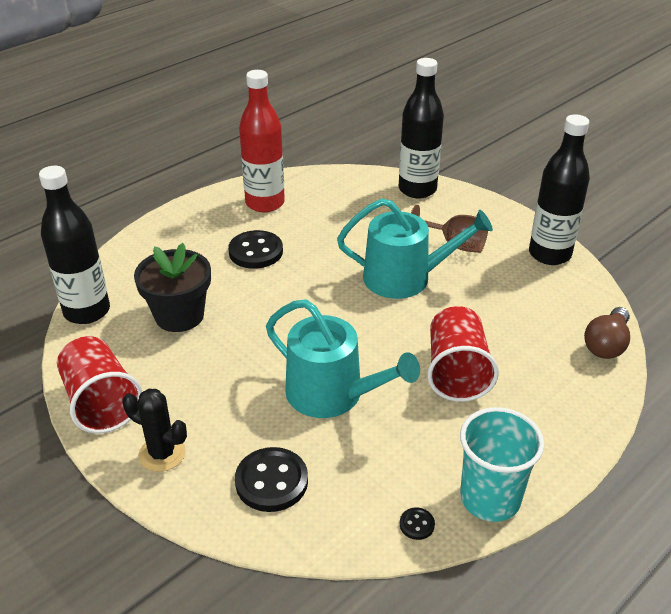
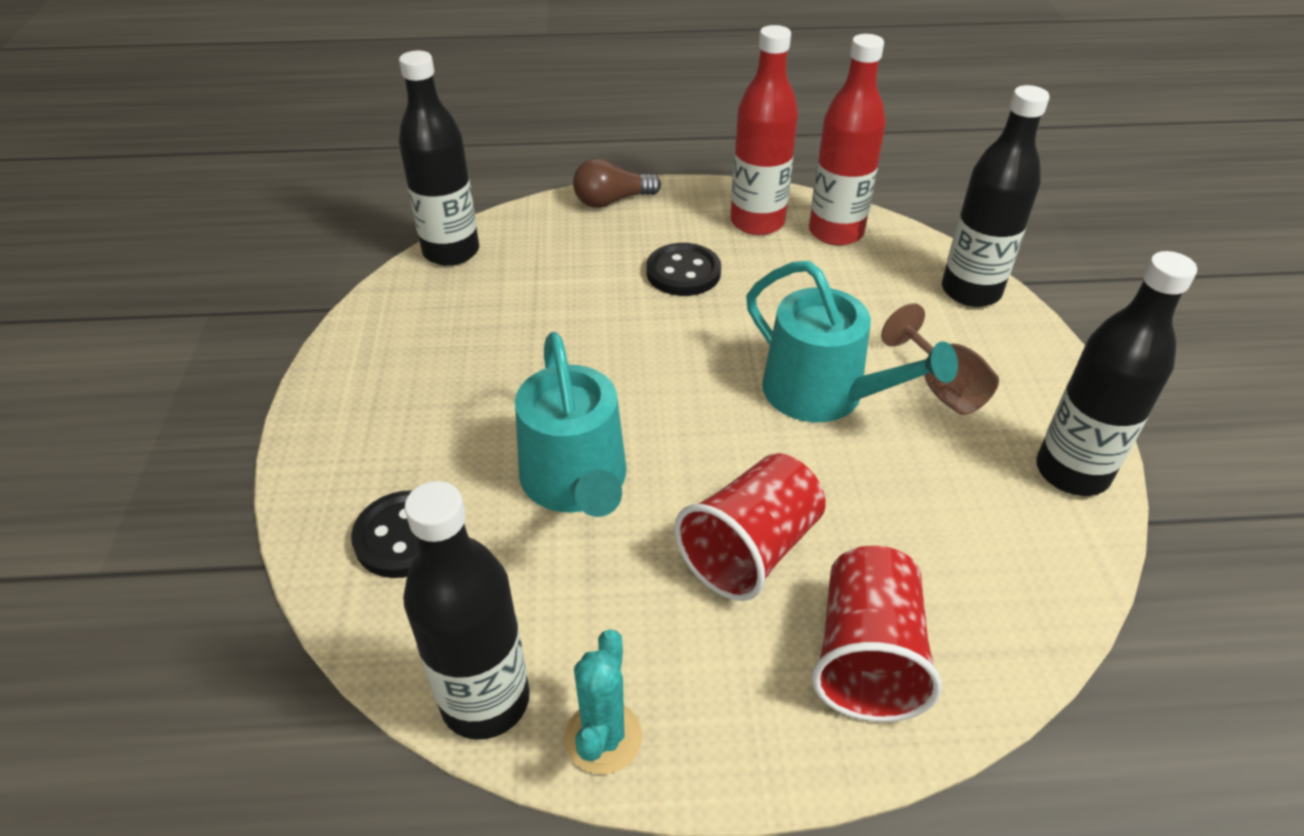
camera: 40 degrees right, 5 degrees up
(101, 402) = (358, 350): red cup -> red cup (866, 656)
(162, 454) = (347, 436): black cactus -> none
(179, 315) = (527, 302): black flower pot -> none
(315, 189) = (836, 232): none -> red bottle
(417, 524) = (485, 700): black button -> black bottle
(490, 498) = (603, 737): turquoise cup -> turquoise cactus
(606, 344) = (1014, 649): brown light bulb -> brown light bulb (612, 201)

